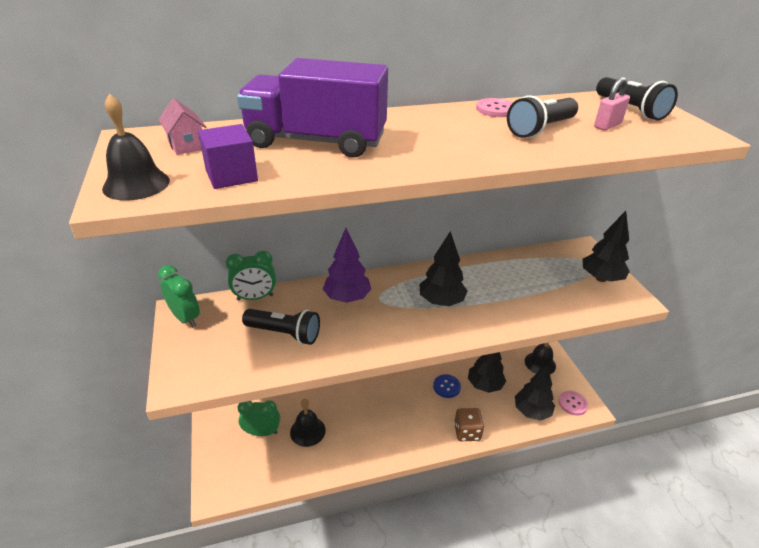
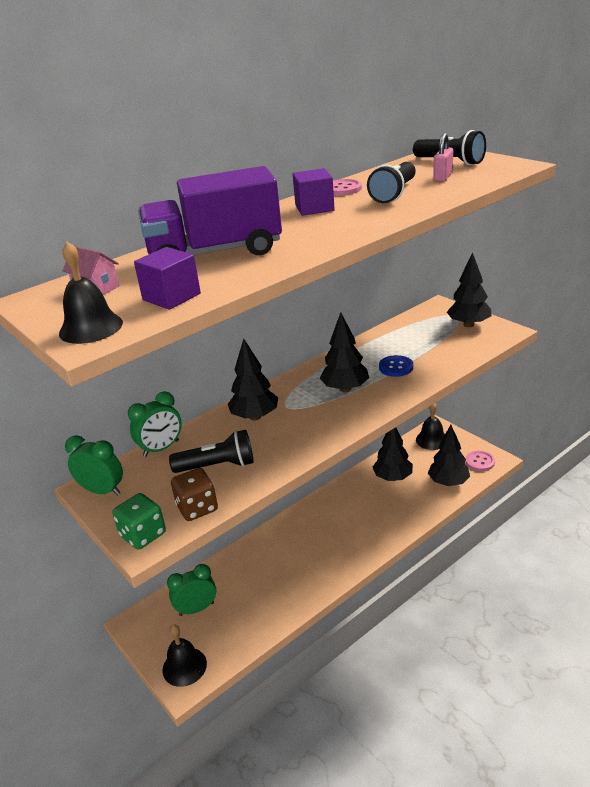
camera: 20 degrees left, 5 degrees down
(183, 374) = (143, 535): none -> green dice
(307, 431) = (244, 587): black bell -> black bell (184, 666)
(347, 298) = (255, 417): purple tree -> black tree
(446, 387) = (358, 493): blue button -> blue button (396, 367)
(450, 122) = (314, 208): none -> purple cube
(467, 432) = (401, 523): brown dice -> brown dice (197, 508)

